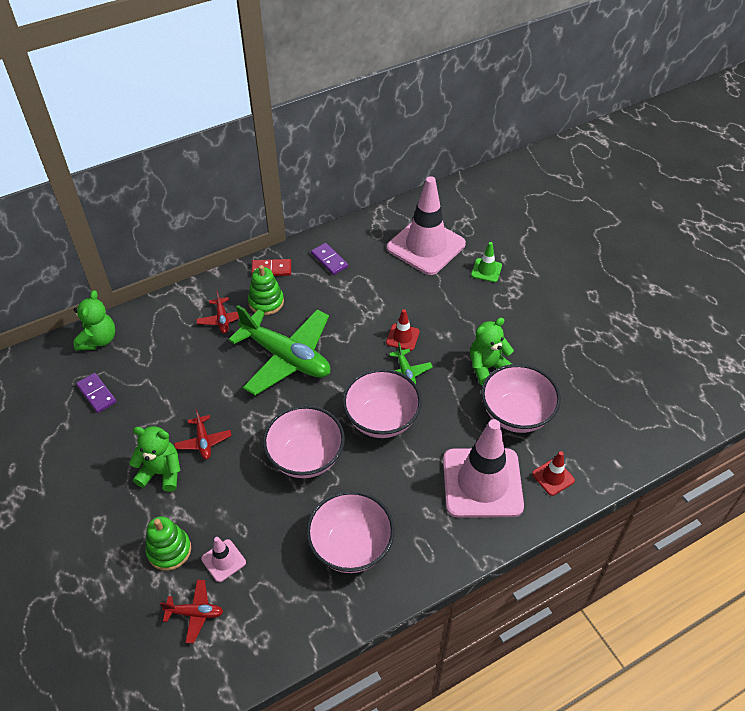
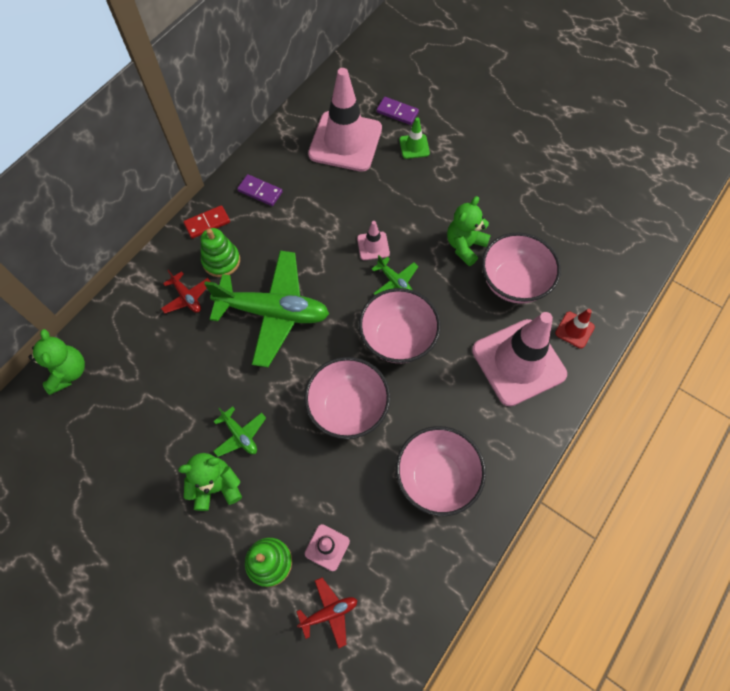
camera: 25 degrees left, 15 degrees up
(96, 394) = (100, 432): purple domino -> purple domino (397, 112)
(203, 441) = (240, 435): red plane -> green plane
(402, 337) = (373, 246): red traffic cone -> pink traffic cone

